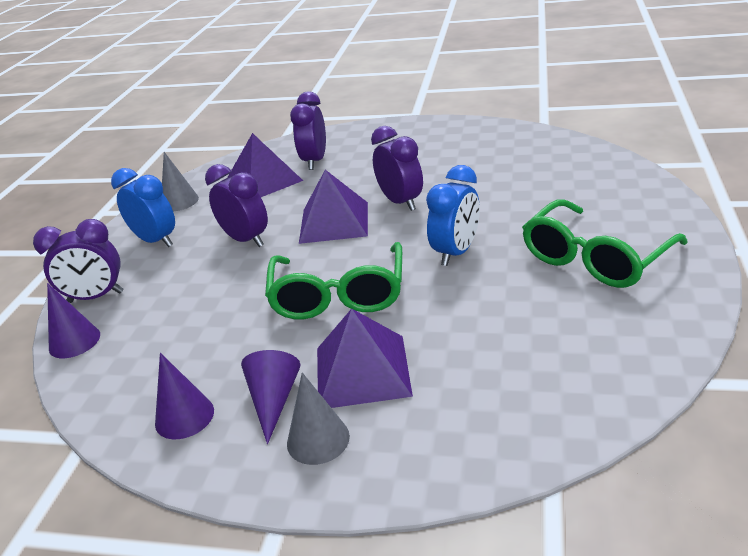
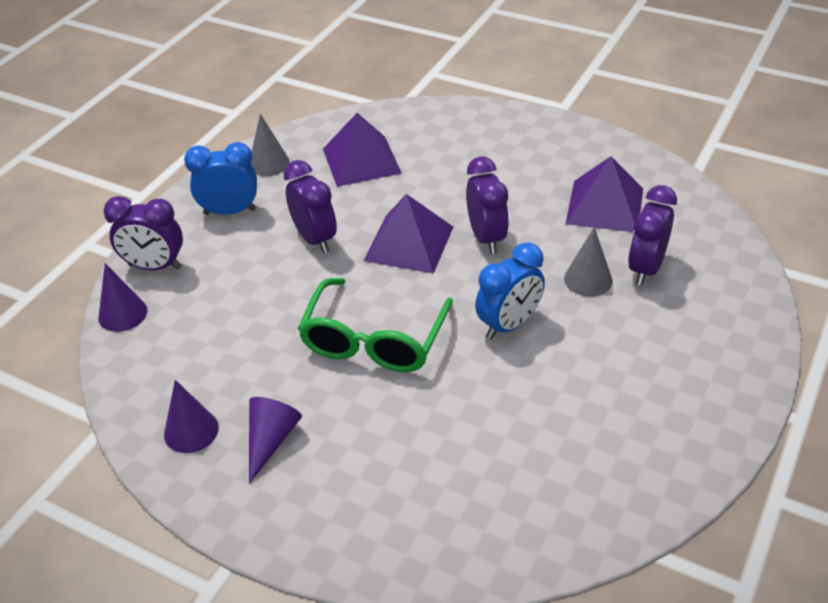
camera: 15 degrees right, 10 degrees up
(156, 241) = (230, 211): blue clock -> blue clock turned 60 degrees counterclockwise
(315, 161) = (424, 148): purple clock -> purple clock (646, 268)
(318, 439) = (292, 494): grey cone -> grey cone (588, 279)
(362, 371) = (359, 435): purple pyramid -> purple pyramid (605, 206)
(594, 259) = (640, 379): green glasses -> none

